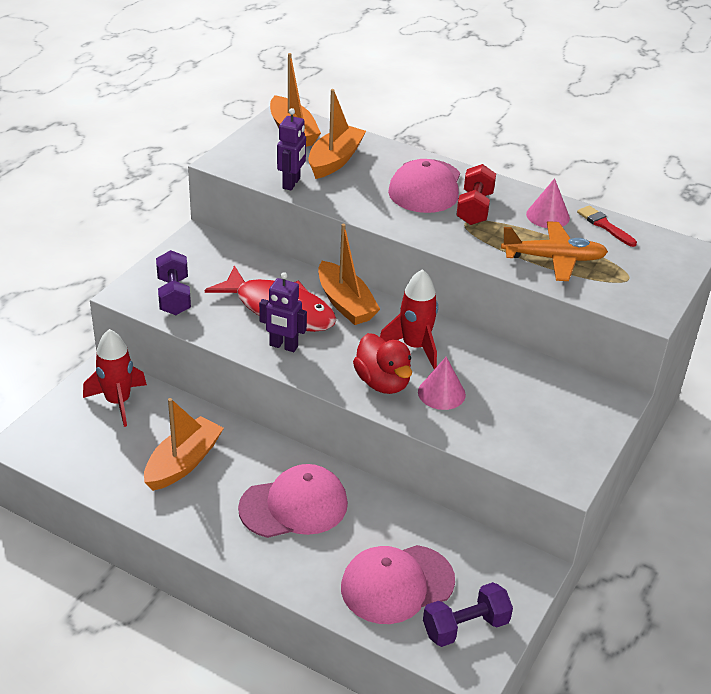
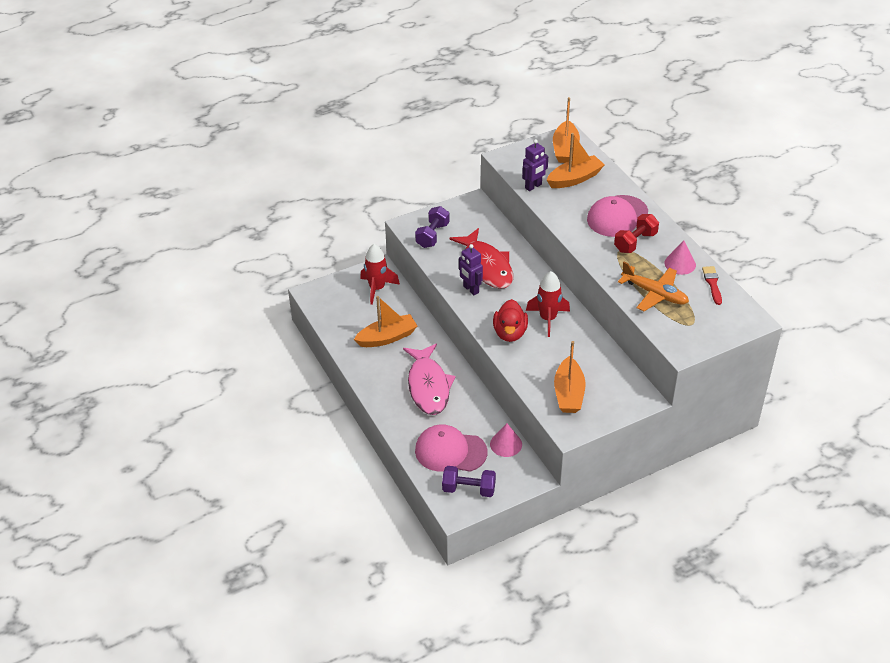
camera: 35 degrees right, 5 degrees up
(294, 506) = (428, 386): pink cap -> pink fish
(345, 303) = (529, 276): orange boat -> orange boat (568, 393)
(441, 393) = (539, 353): pink cone -> pink cone (506, 444)

